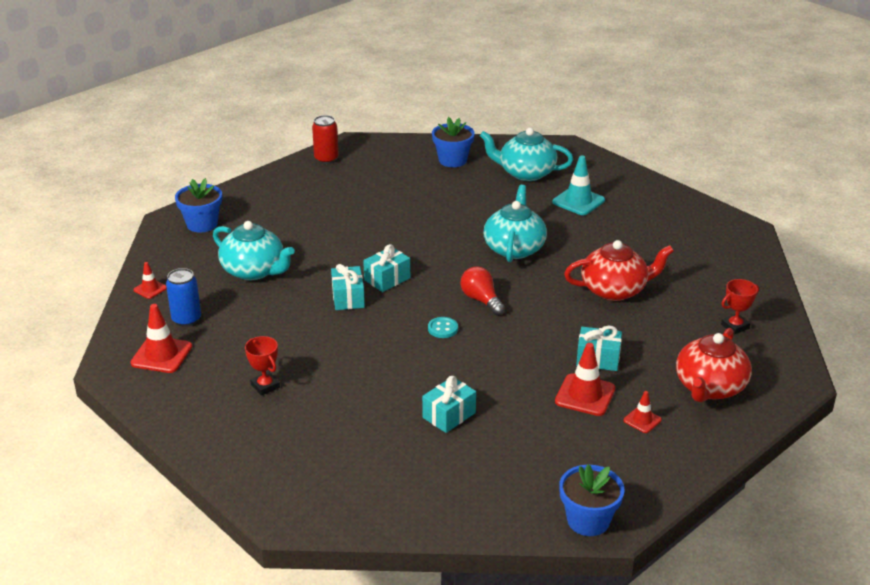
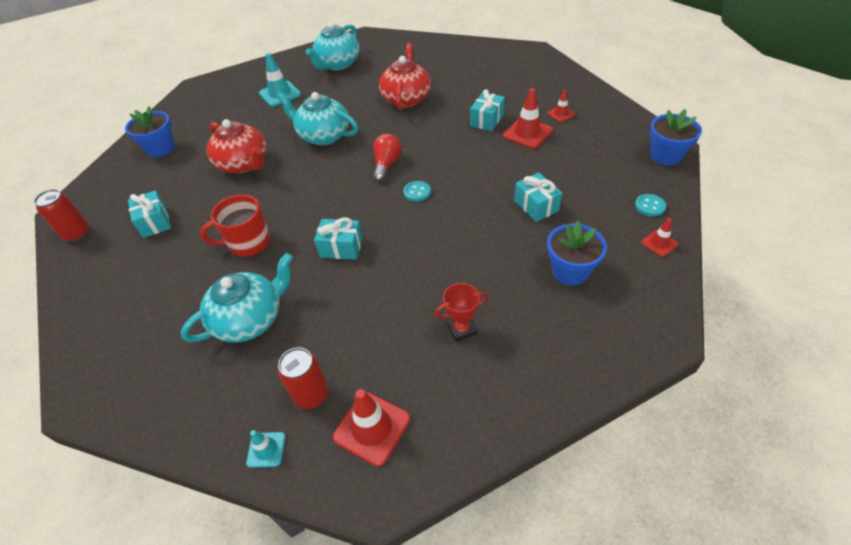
camera: 70 degrees left, 15 degrees up
(139, 310) = (266, 449): none -> turquoise traffic cone
(150, 289) = (226, 433): red traffic cone -> red traffic cone (659, 243)
(186, 319) = (311, 395): blue can -> red can
(202, 224) = (118, 363): blue flower pot -> blue flower pot (570, 271)
(339, 245) = (248, 243): none -> red mug
(387, 279) = (325, 216): turquoise gift -> turquoise gift (155, 222)
(478, 506) = (649, 206): none -> turquoise button
(481, 300) = (386, 164): red light bulb -> red light bulb turned 120 degrees clockwise
(525, 173) = (218, 112): turquoise teapot -> turquoise teapot (338, 64)
(709, 387) = (532, 82): red teapot -> red teapot (244, 164)
(735, 326) = (470, 60): red trophy -> none

